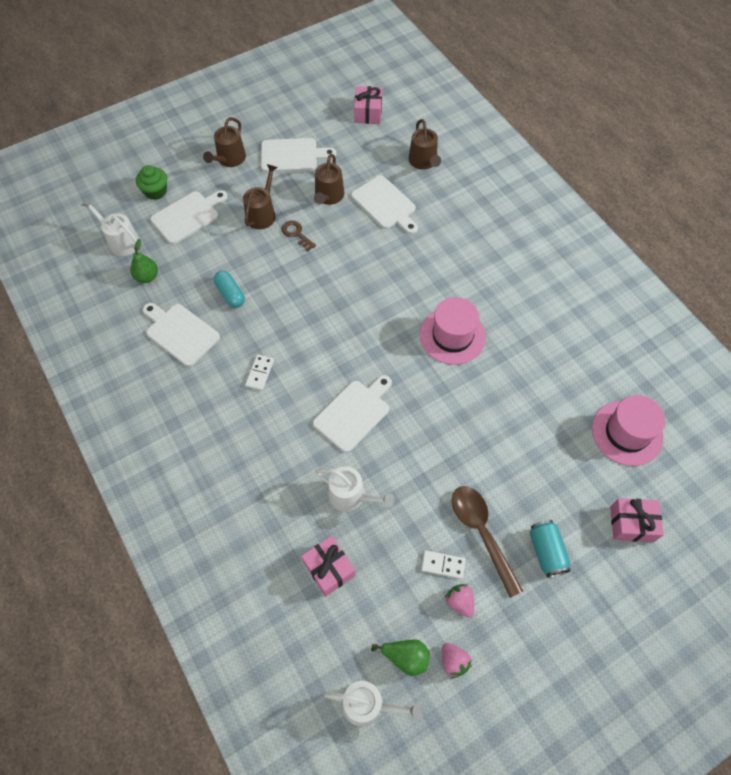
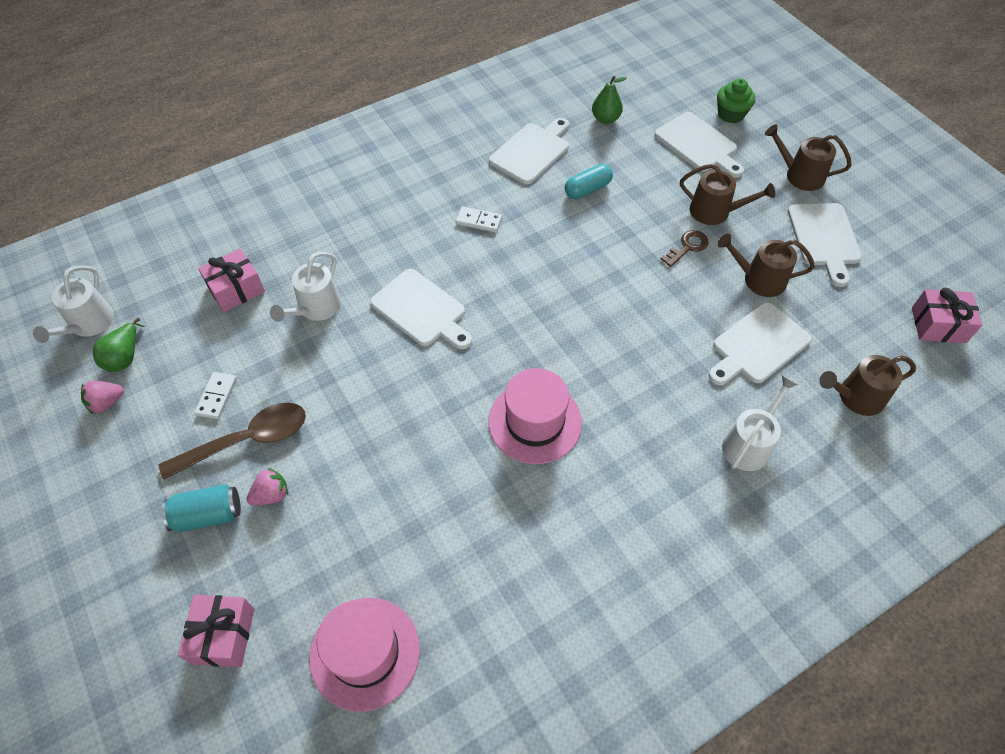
camera: 90 degrees right, 5 degrees down
(121, 241) = (652, 94): white watering can -> white watering can (749, 444)
(460, 602) = (170, 412): pink strawberry -> pink strawberry (271, 495)

